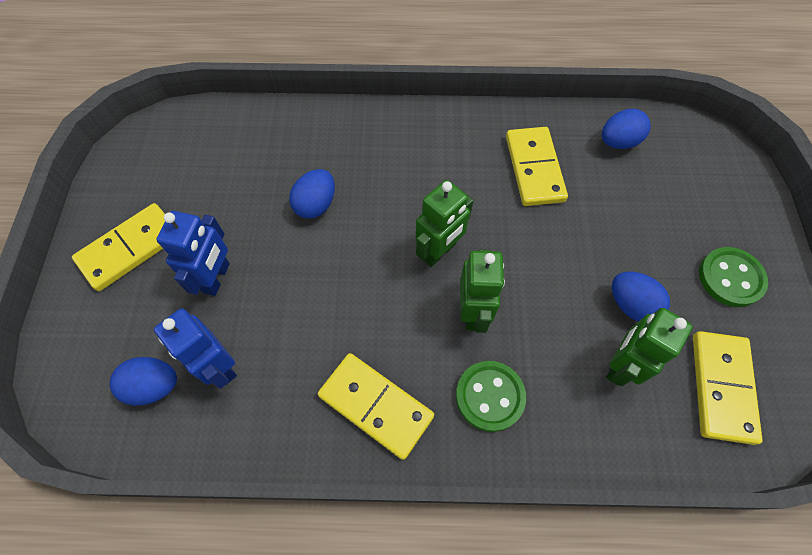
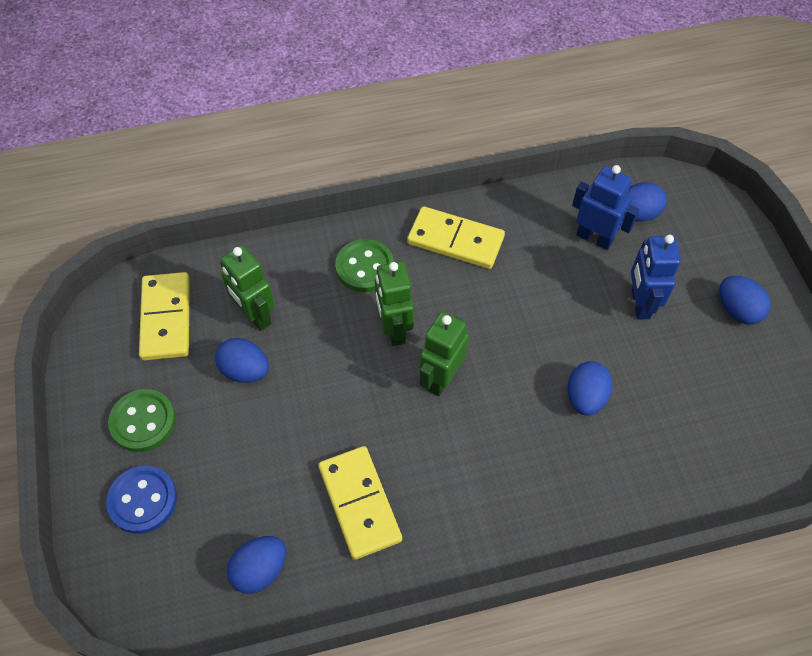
camera: 165 degrees right, 5 degrees down
(130, 248) = (737, 310): yellow domino -> blue egg
(620, 365) = (255, 316): green robot -> green robot turned 120 degrees clockwise
(720, 210) = (142, 500): none -> blue button

